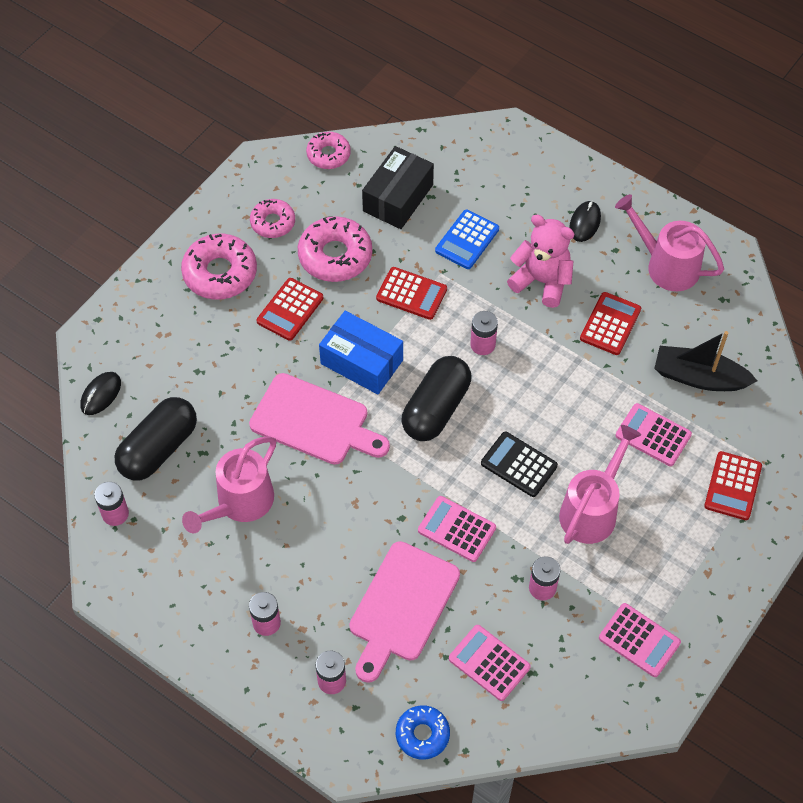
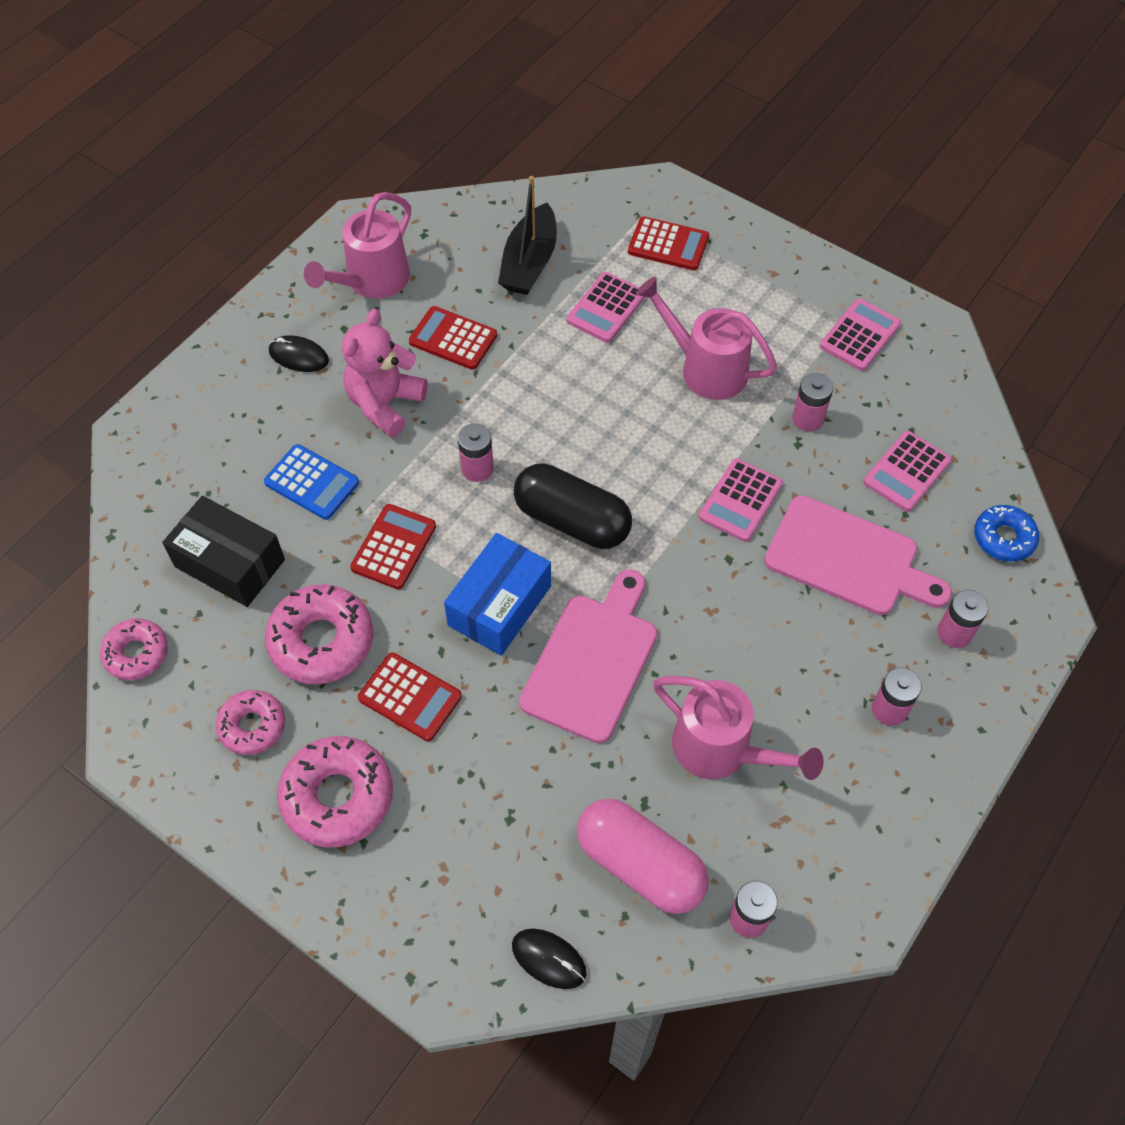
camera: 90 degrees left, 0 degrees up
(159, 448) = (640, 864): black capsule -> pink capsule
(519, 465) = (649, 436): black calculator -> none

